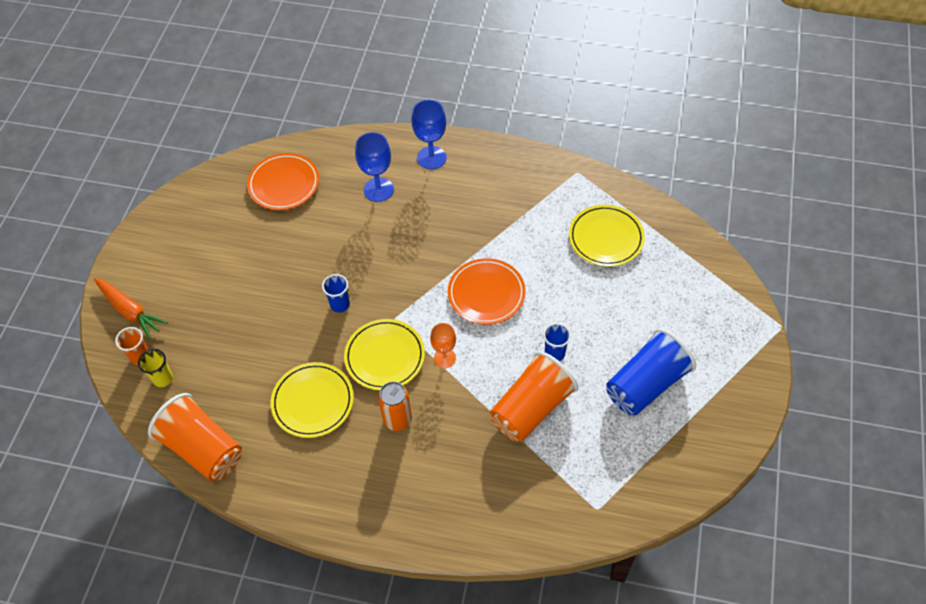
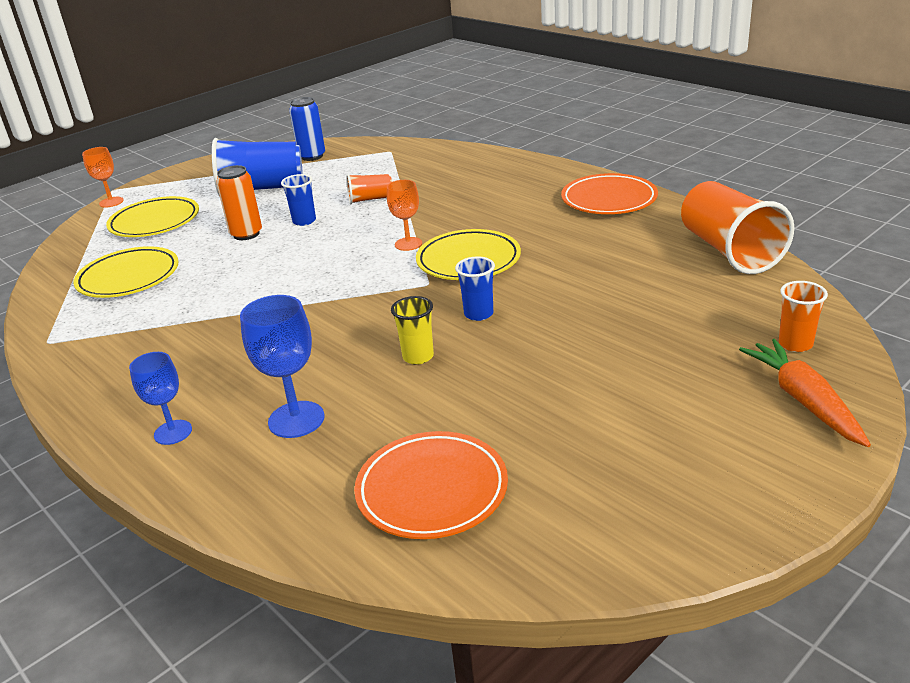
camera: 145 degrees left, 25 degrees down
(163, 378) = (765, 315): yellow cup -> yellow cup (418, 356)
(313, 402) = (577, 251): yellow plate -> yellow plate (155, 222)
(397, 419) = (498, 221): orange can -> orange can (246, 234)
(431, 157) = (173, 432): blue goblet -> blue goblet, size x0.66
(486, 294) = (306, 274): orange plate -> orange plate (609, 199)
(531, 408) = (370, 199): orange cup -> orange cup, size x0.50
(666, 464) = (312, 156): none -> blue can
(753, 309) = (111, 202): none -> orange goblet

